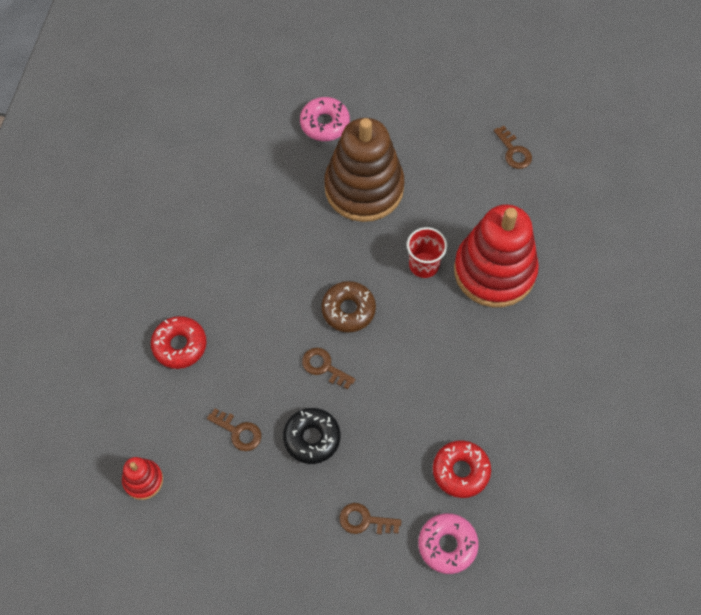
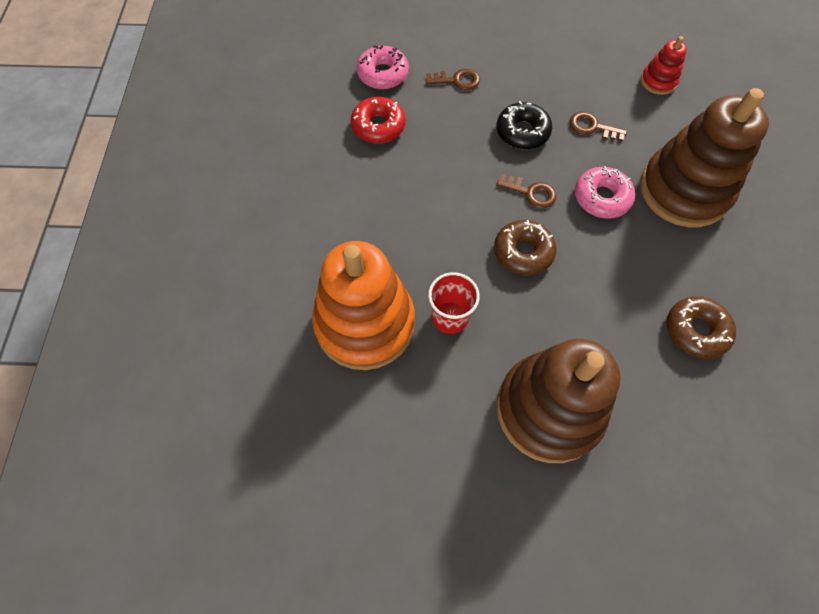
camera: 170 degrees right, 0 degrees up
(180, 345) = (684, 191): red donut -> brown stacking toy
(230, 223) = (696, 331): none -> brown donut
(325, 123) = (635, 507): pink donut -> pink donut (601, 198)
(494, 271) = (365, 323): red stacking toy -> orange stacking toy
(513, 151) = (353, 507): brown key -> none

